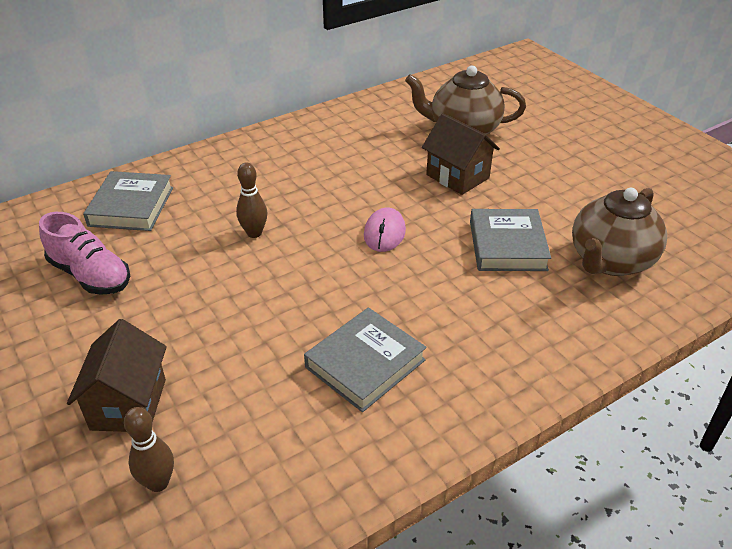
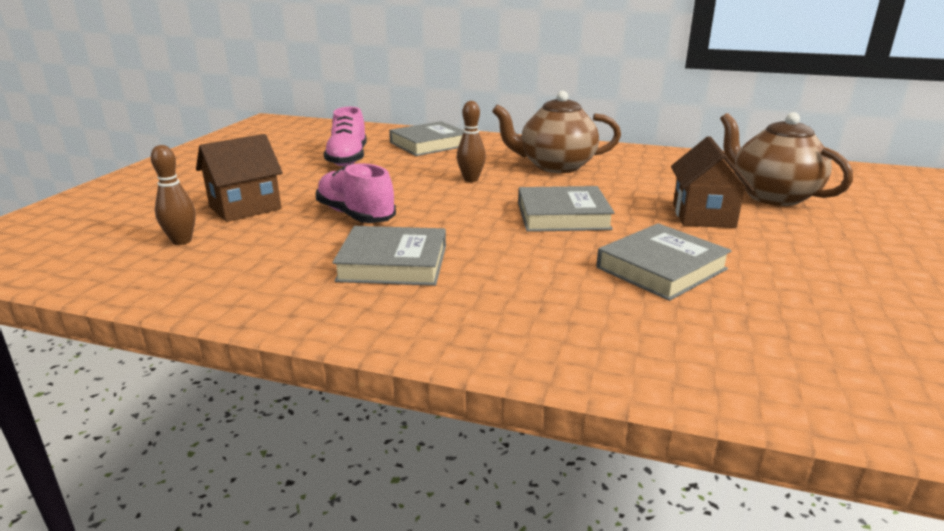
camera: 50 degrees right, 15 degrees down
(244, 338) = (356, 215): none -> pink shoe
(384, 233) = (563, 216): pink mouse -> grey book
(610, 261) = (764, 331): brown teapot -> brown teapot (555, 166)

